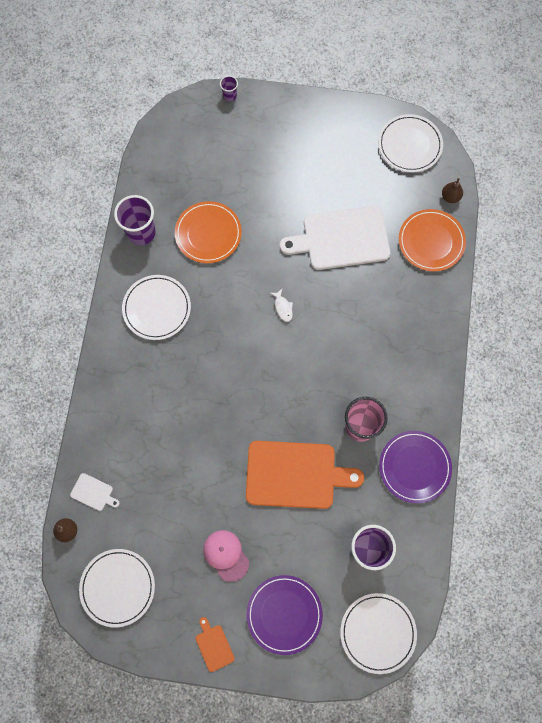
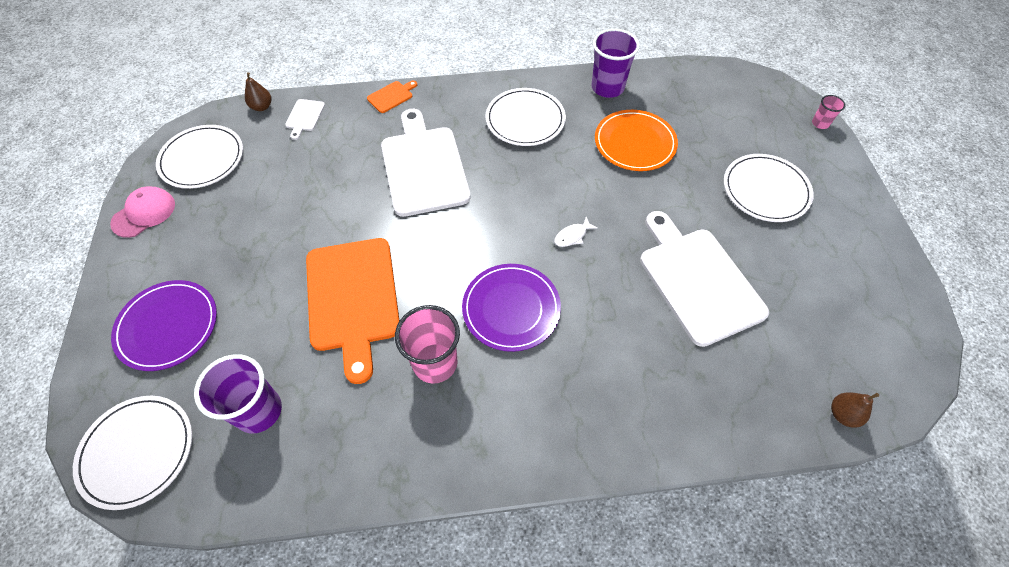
camera: 75 degrees right, 15 degrees down
(184, 400) = (424, 167): none -> white cutting board
(214, 646) = (132, 260): orange cutting board -> orange cutting board (391, 96)
(226, 555) = (242, 248): pink cap -> pink cap (144, 213)
(229, 96) = (820, 123): purple cup -> pink cup
(409, 145) = (890, 337): white plate -> white plate (765, 190)
(414, 467) = (389, 452): purple plate -> purple plate (511, 308)
(431, 241) = (753, 401): orange plate -> none

